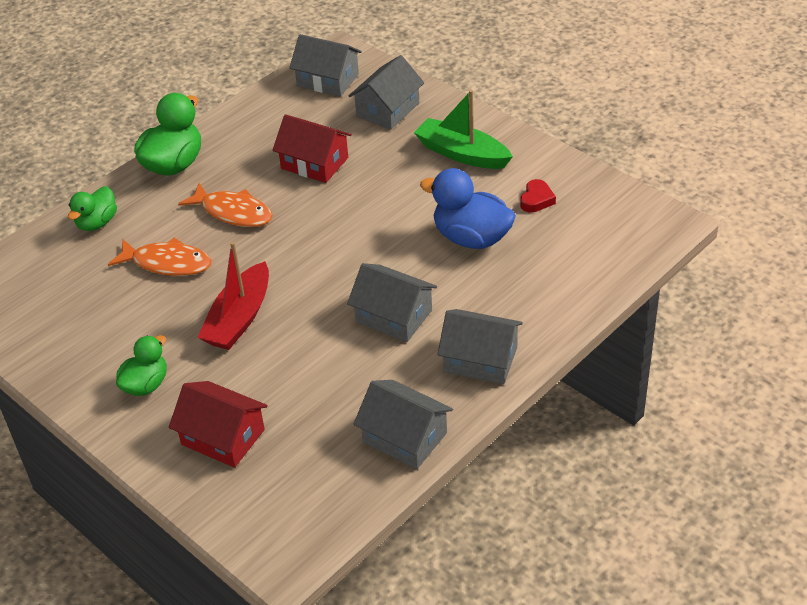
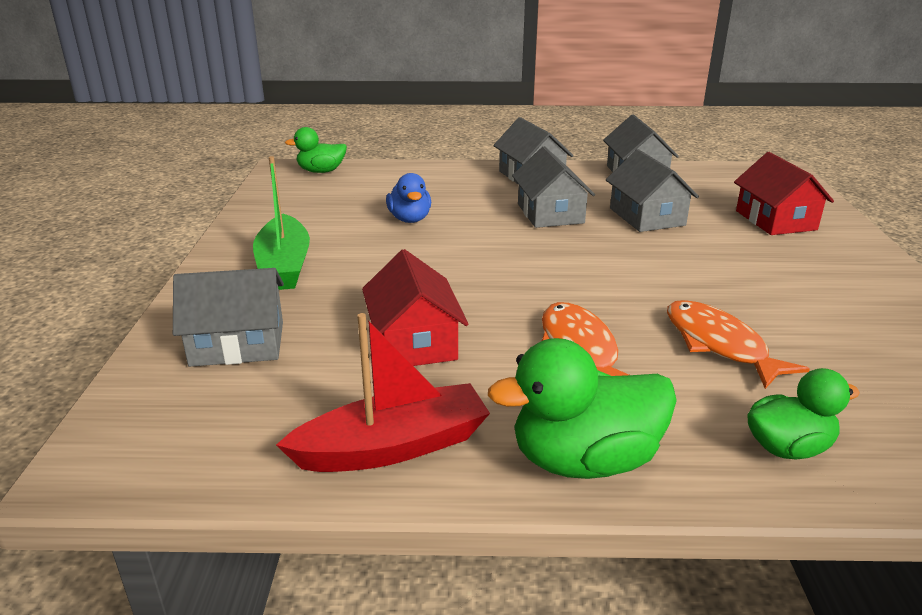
camera: 135 degrees left, 15 degrees down
(146, 385) = (826, 270): green duck -> green duck (321, 171)
(239, 318) = (684, 268): red boat -> red boat (393, 446)
(328, 80) = (198, 433): grey house -> grey house (647, 217)
(471, 238) = (410, 219): blue duck -> blue duck, size x0.62
(536, 200) = (318, 213): red heart -> none

